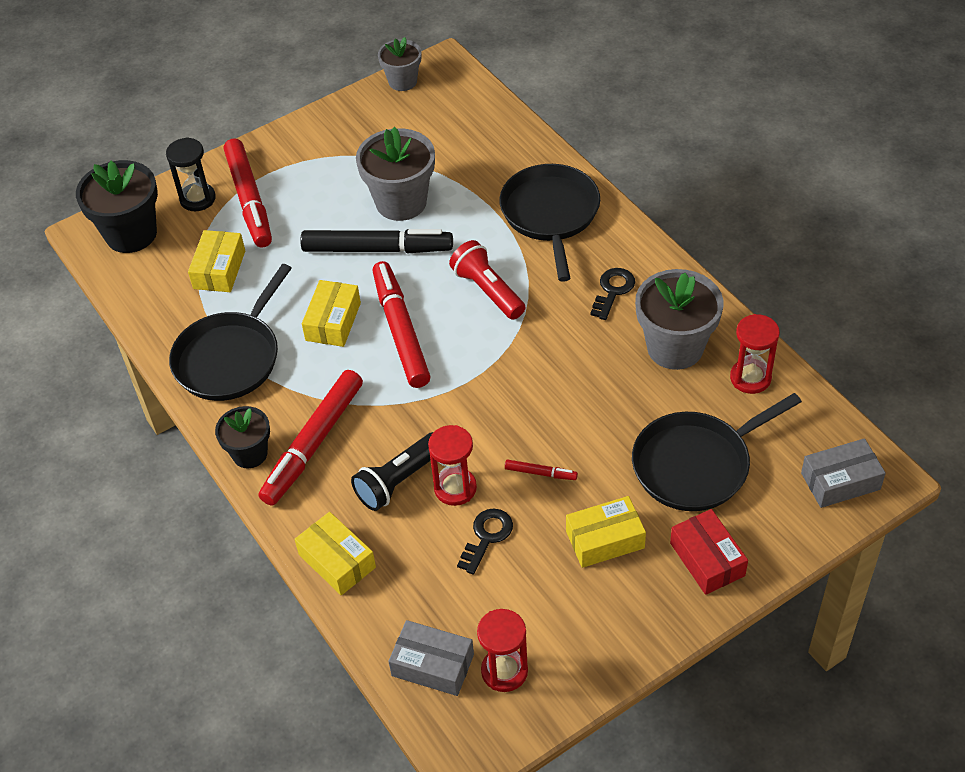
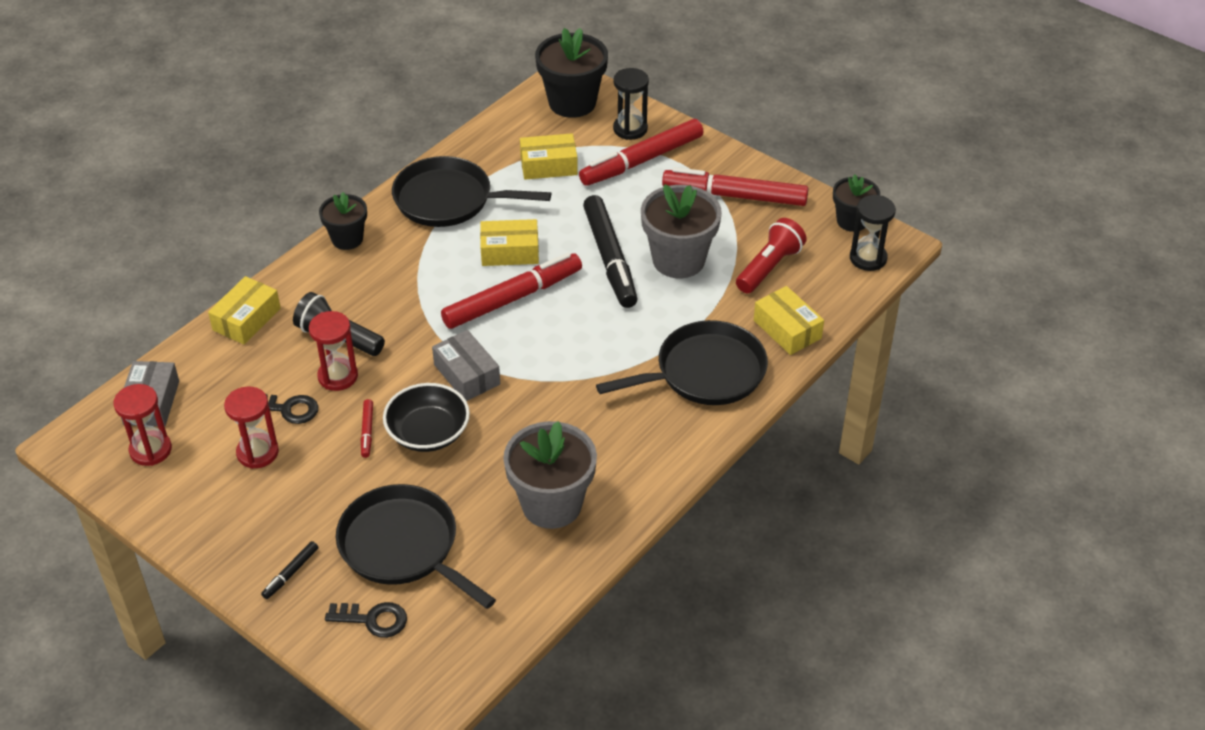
camera: 70 degrees right, 5 degrees down
(313, 443) = (367, 274): red marker -> red marker (734, 195)
(402, 81) = (852, 221): grey flower pot -> black flower pot
(453, 83) = (868, 258): none -> black hourglass
(488, 290) = (583, 347): red flashlight -> red flashlight (769, 267)
(558, 424) = (428, 432): none -> black bowl
(605, 539) = (300, 492): yellow box -> yellow box (787, 329)
(613, 290) = (614, 441): black key -> black key (373, 619)
(707, 559) = (290, 573): red box -> black marker
(750, 378) = (528, 574): red hourglass -> red hourglass (257, 452)
(840, 481) = (408, 670): grey box -> grey box (467, 374)

